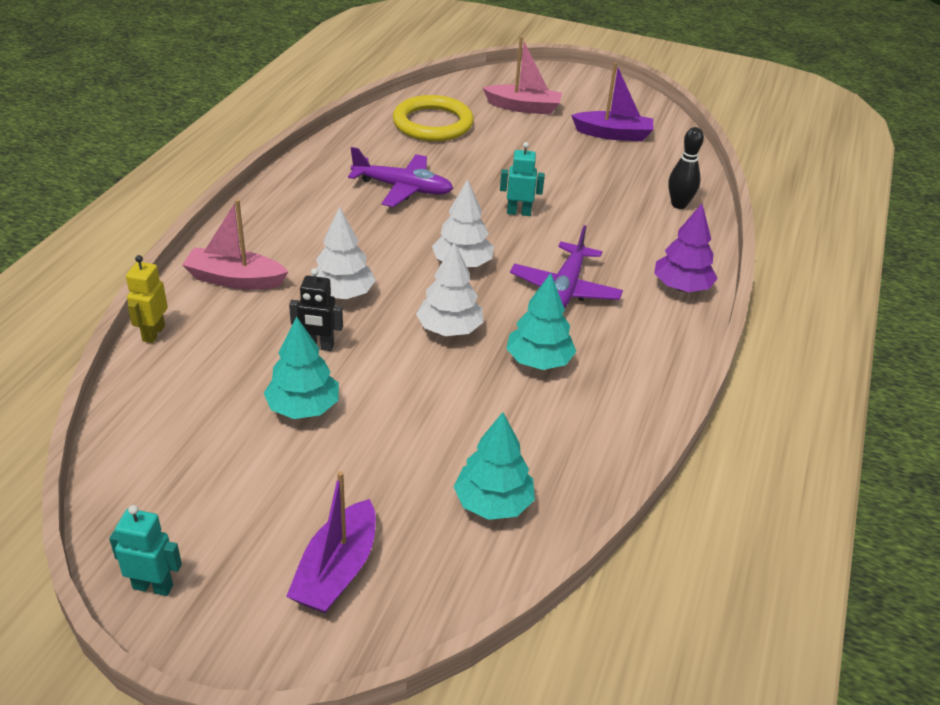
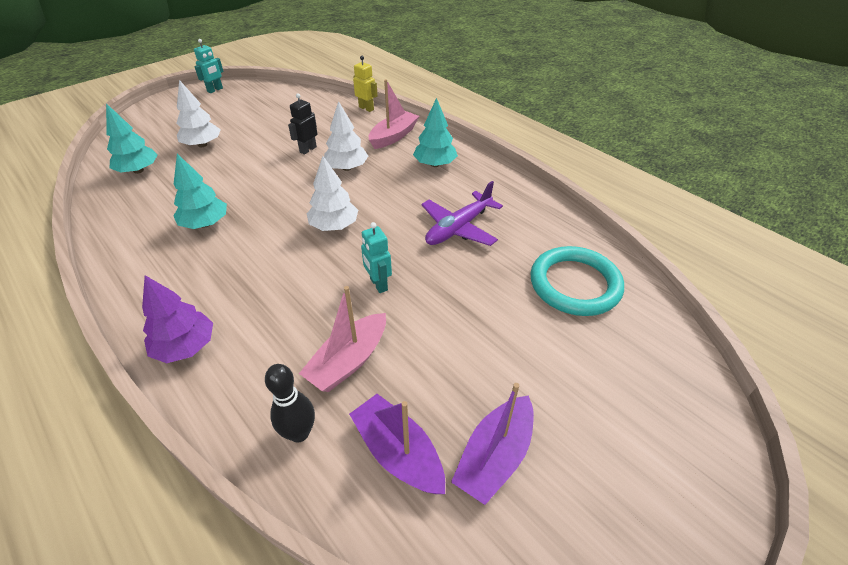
camera: 120 degrees right, 5 degrees up
(303, 408) = (267, 136): turquoise tree -> turquoise tree (435, 164)
(337, 570) = (167, 124): purple boat -> purple boat (398, 452)
(433, 123) = (575, 284): yellow ring -> turquoise ring
(449, 329) = (273, 198): white tree -> white tree (202, 145)
(519, 212) = (378, 284): turquoise robot -> turquoise robot turned 120 degrees clockwise
(523, 107) = (599, 384): pink boat -> pink boat (348, 361)
(565, 290) = (256, 267): purple plane -> none

